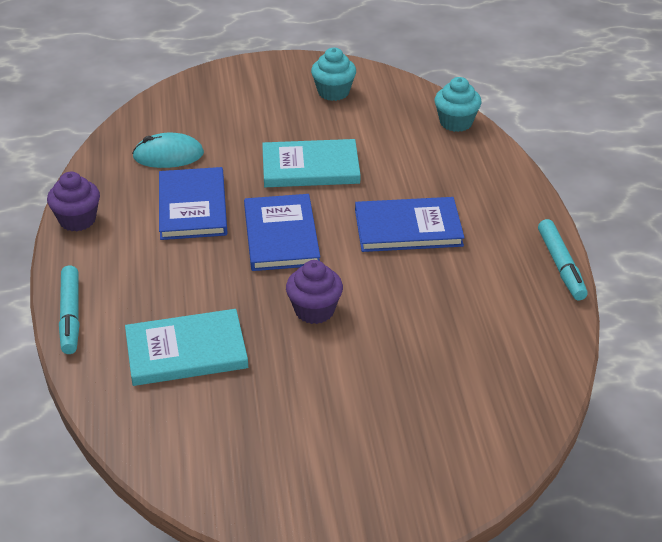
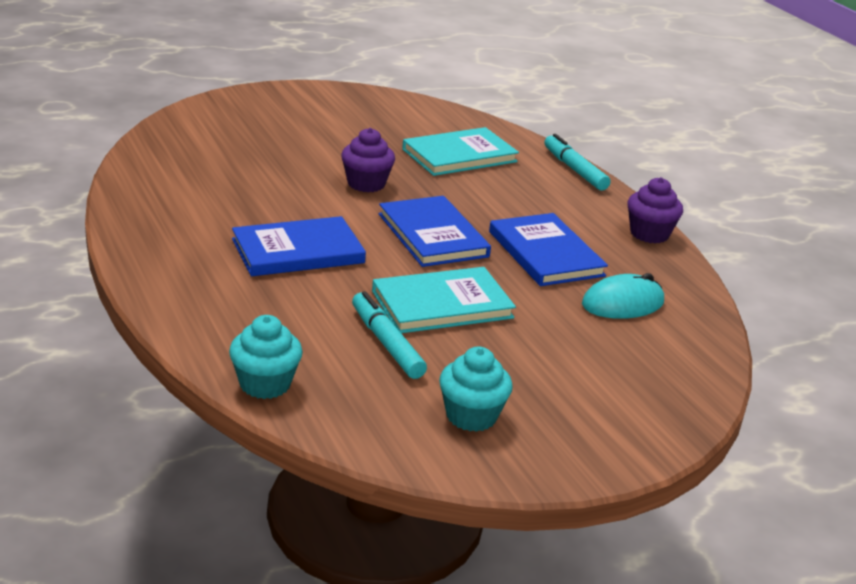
camera: 160 degrees right, 10 degrees down
(561, 266) = (121, 230): turquoise marker -> turquoise marker (386, 343)

